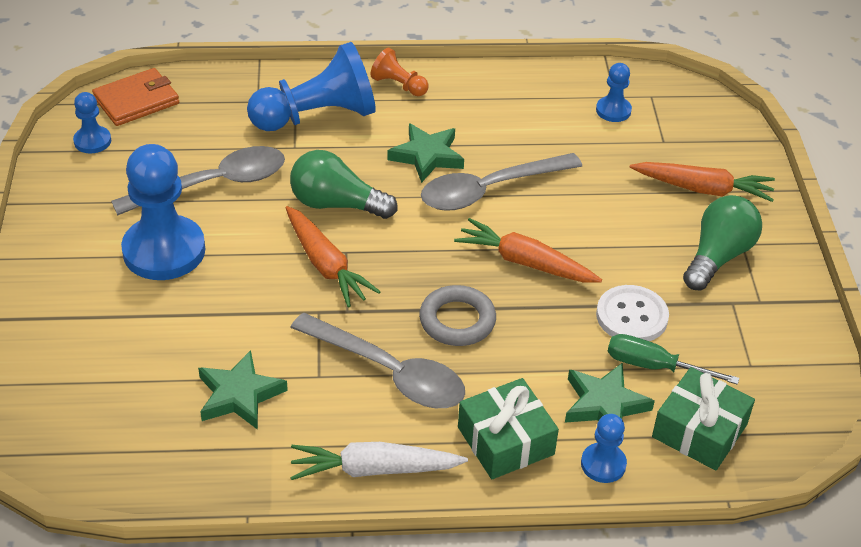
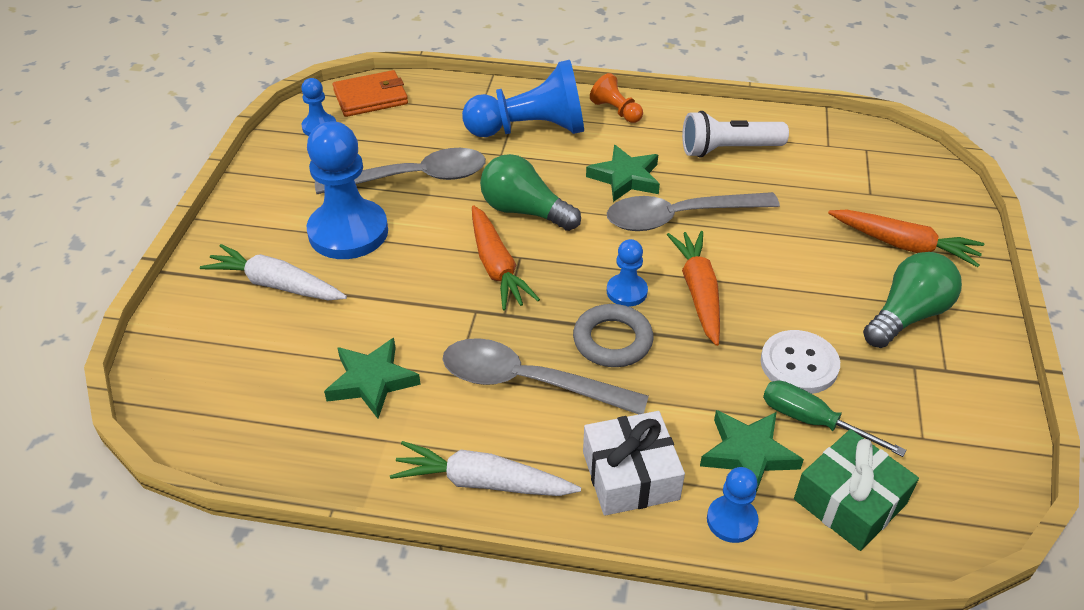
camera: 15 degrees right, 0 degrees up
(109, 315) = (276, 285): none -> white carrot
(389, 372) = (528, 382): grey spoon -> grey spoon turned 150 degrees clockwise
(505, 441) = (630, 475): green gift -> white gift
(520, 113) = (728, 149): none -> white flashlight
(525, 262) = (698, 293): orange carrot -> orange carrot turned 45 degrees clockwise
(613, 110) = (824, 158): blue pawn -> blue pawn (626, 291)

